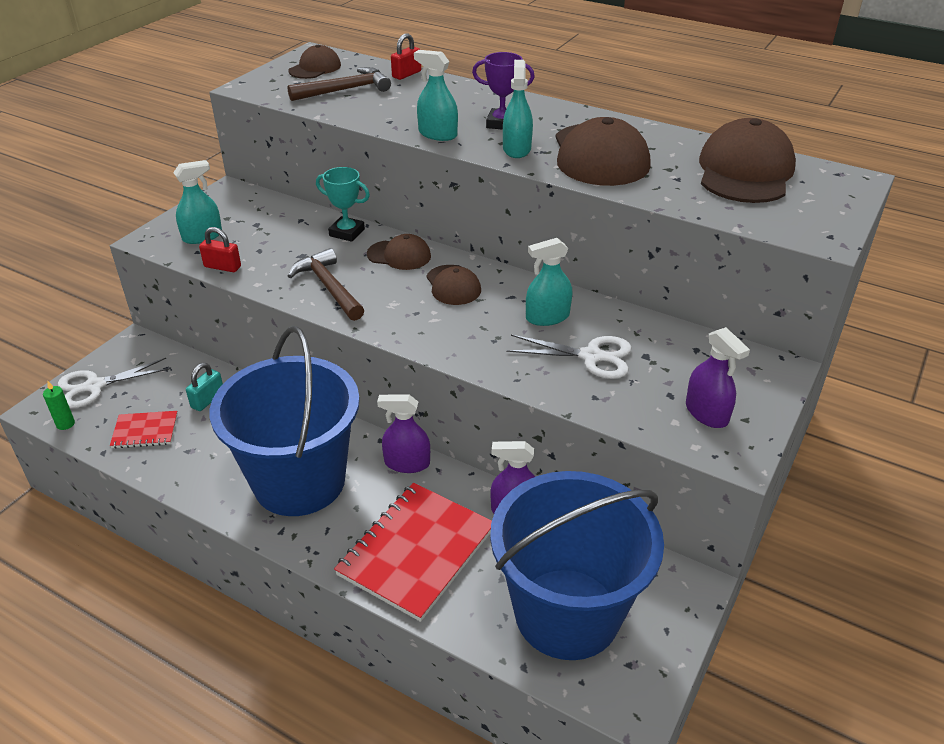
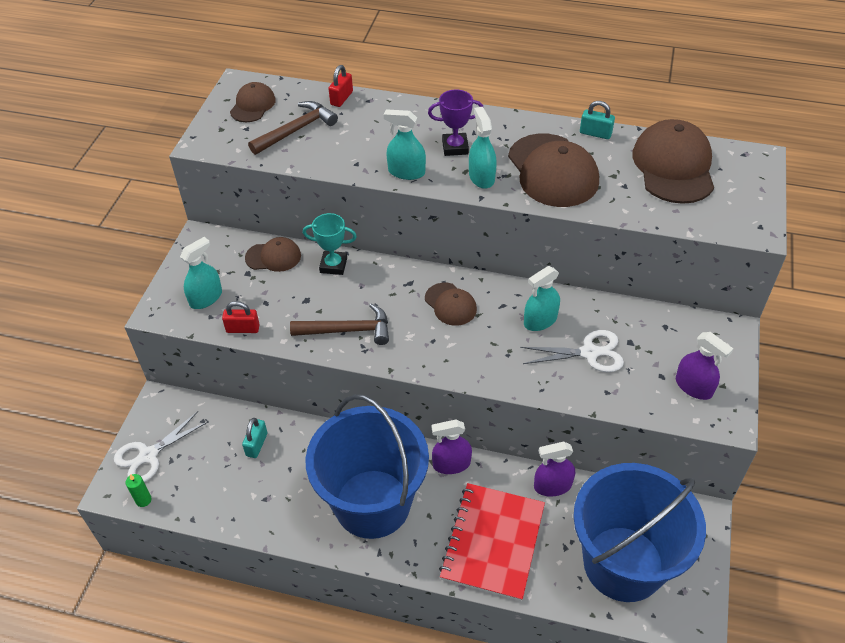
camera: 15 degrees left, 10 degrees up
(145, 431) = (218, 489): red notebook -> none
(329, 287) = (347, 330): brown hammer -> brown hammer turned 135 degrees clockwise
(399, 255) = (391, 281): brown cap -> brown cap (273, 257)
(666, 134) = (595, 133): none -> turquoise padlock

